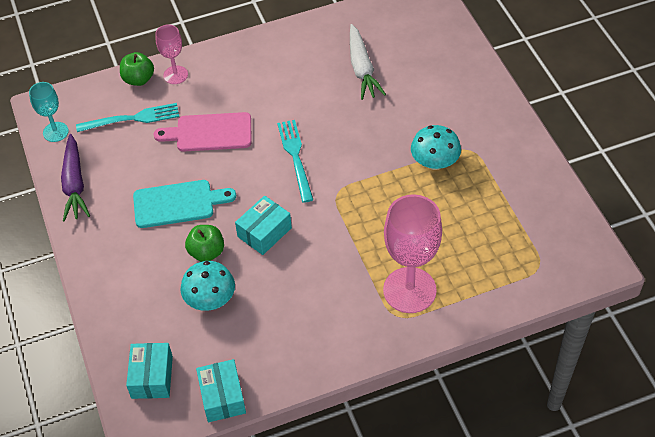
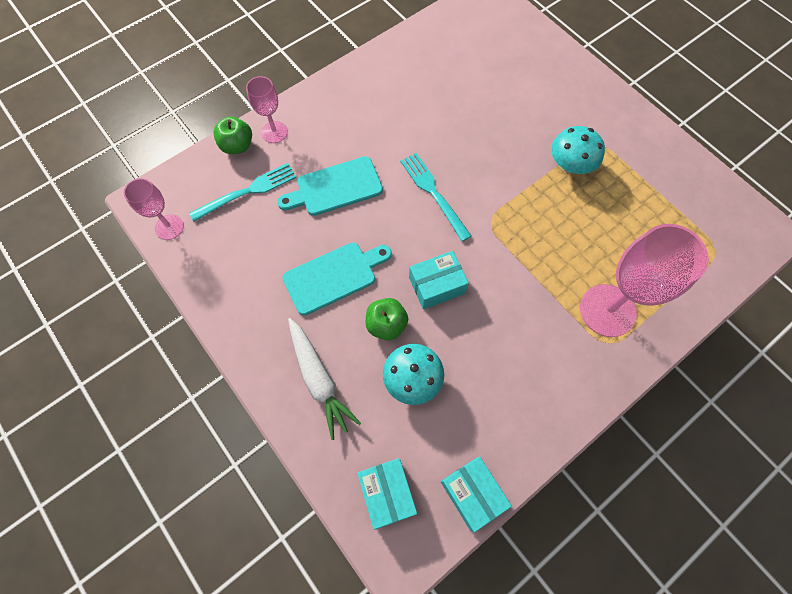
camera: 20 degrees left, 15 degrees up
(55, 132) = (169, 227): turquoise goblet -> pink goblet
(74, 184) = (213, 282): purple carrot -> none
(209, 133) = (335, 188): pink cutting board -> turquoise cutting board
(264, 232) = (436, 285): turquoise box -> turquoise box turned 45 degrees clockwise
(362, 68) = (458, 83): white carrot -> white carrot (319, 379)

